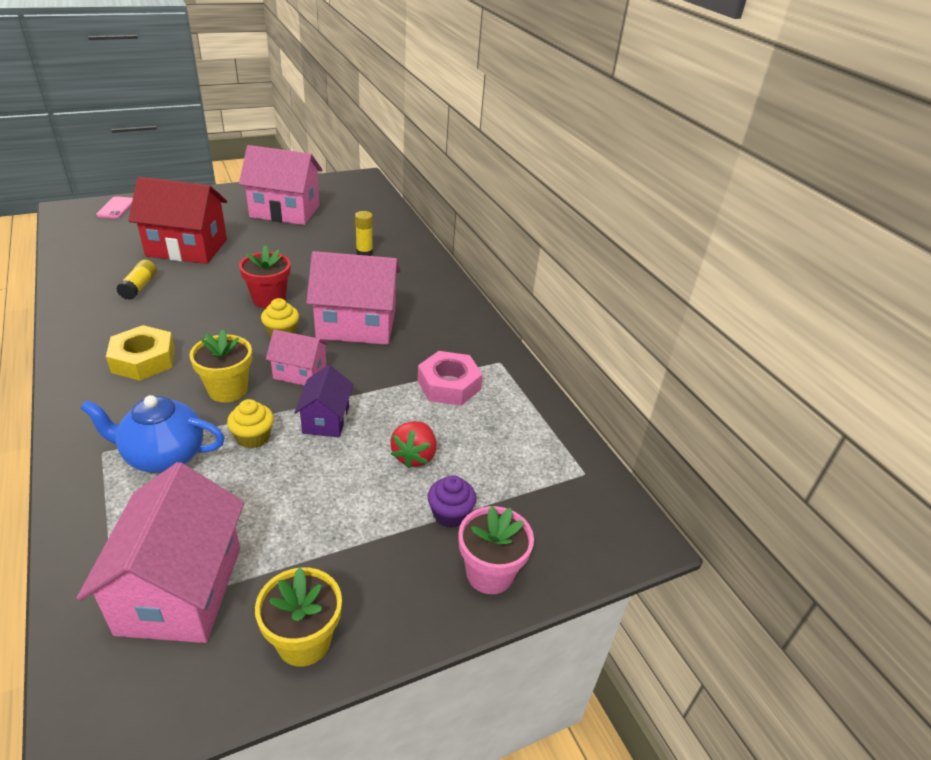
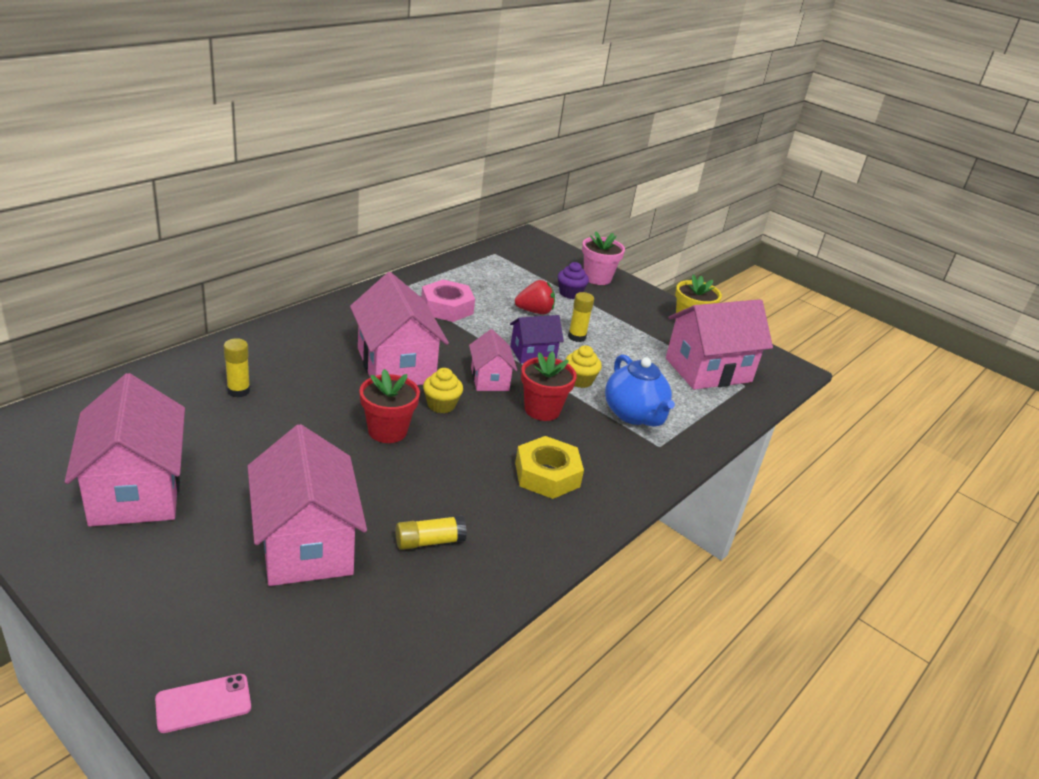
camera: 115 degrees left, 5 degrees down
(187, 248) = (306, 544): red house -> pink house
(228, 390) = (542, 410): yellow flower pot -> red flower pot
(339, 473) = (577, 337): none -> yellow glue stick

